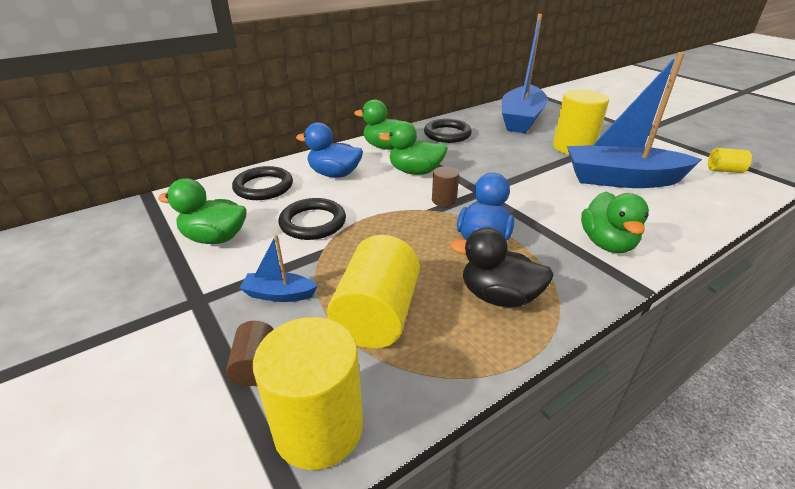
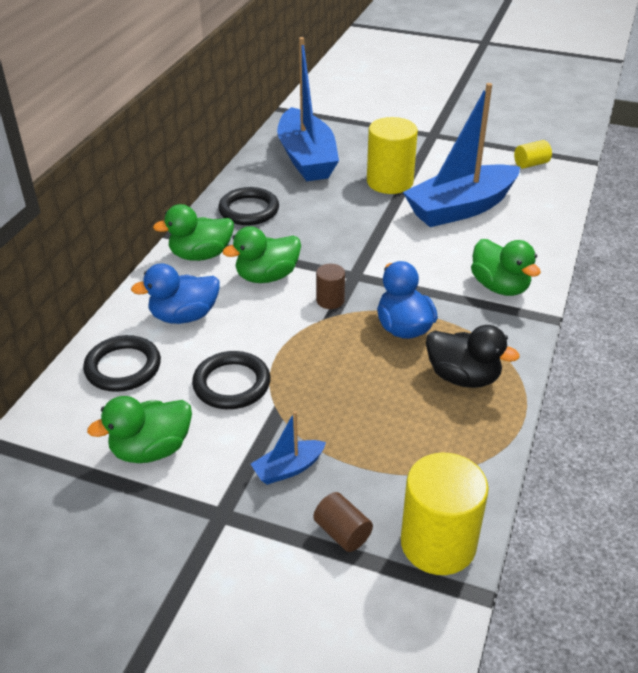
camera: 35 degrees left, 5 degrees up
(377, 315) = (389, 441): yellow cylinder -> none
(498, 296) = (463, 377): black duck -> black duck turned 135 degrees counterclockwise

